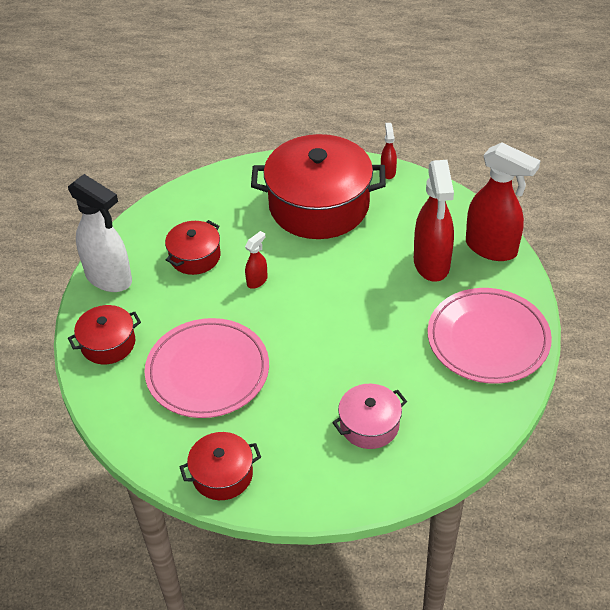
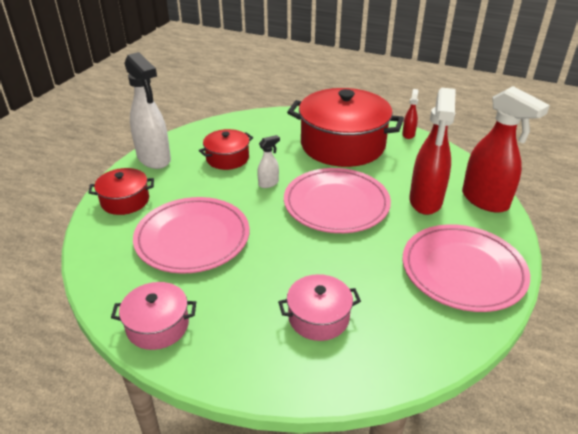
camera: 15 degrees right, 10 degrees down
(222, 475) = (158, 326): red pot -> pink pot
(257, 281) = (268, 183): red spray bottle -> white spray bottle
(340, 290) = (336, 204): none -> pink plate

